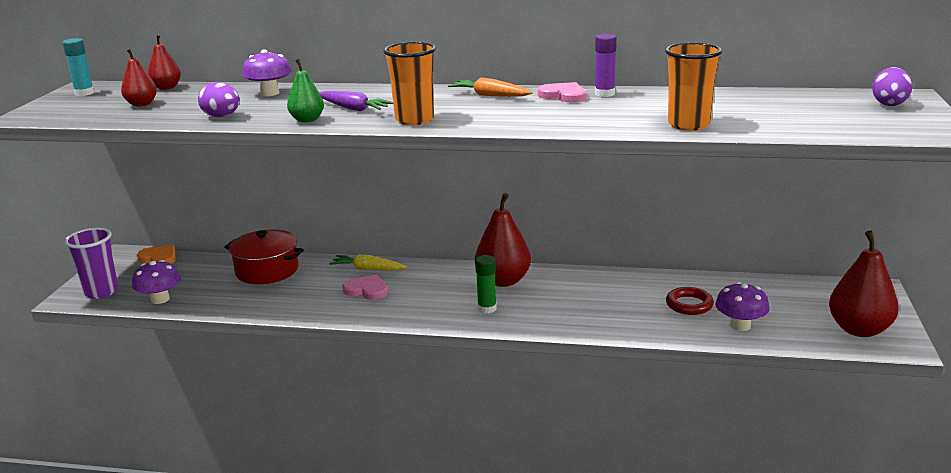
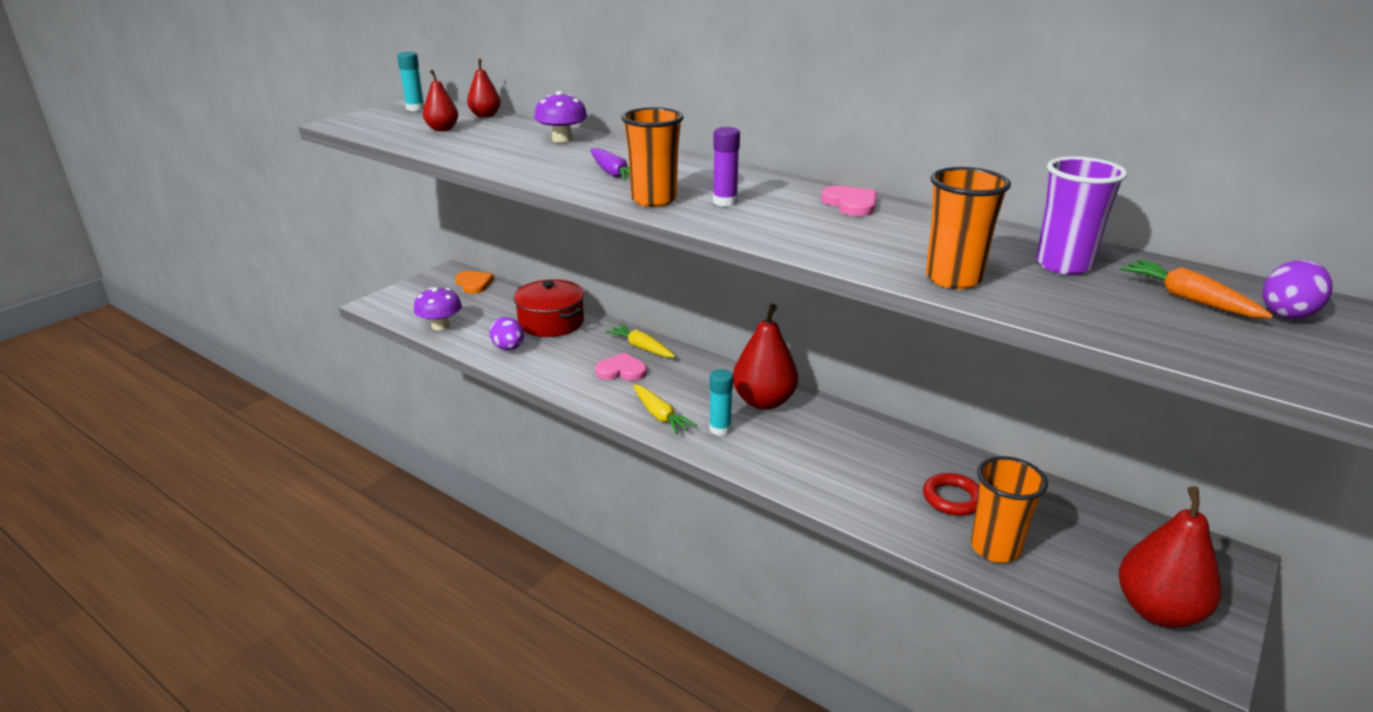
camera: 25 degrees right, 5 degrees up
(101, 292) = (403, 304): purple cup -> purple cup (1063, 265)
(221, 116) = (488, 156): purple egg -> purple egg (509, 348)
(307, 120) = (554, 177): green pear -> none
(367, 290) = (621, 371): pink heart -> pink heart turned 45 degrees counterclockwise
(430, 313) = (660, 416): none -> yellow carrot
(487, 308) = (720, 429): green glue stick -> turquoise glue stick
(489, 95) = (769, 187): orange carrot -> orange carrot (1189, 299)
(604, 94) = (901, 212): purple glue stick -> purple glue stick (725, 202)
(740, 325) = (995, 548): purple mushroom -> orange cup

